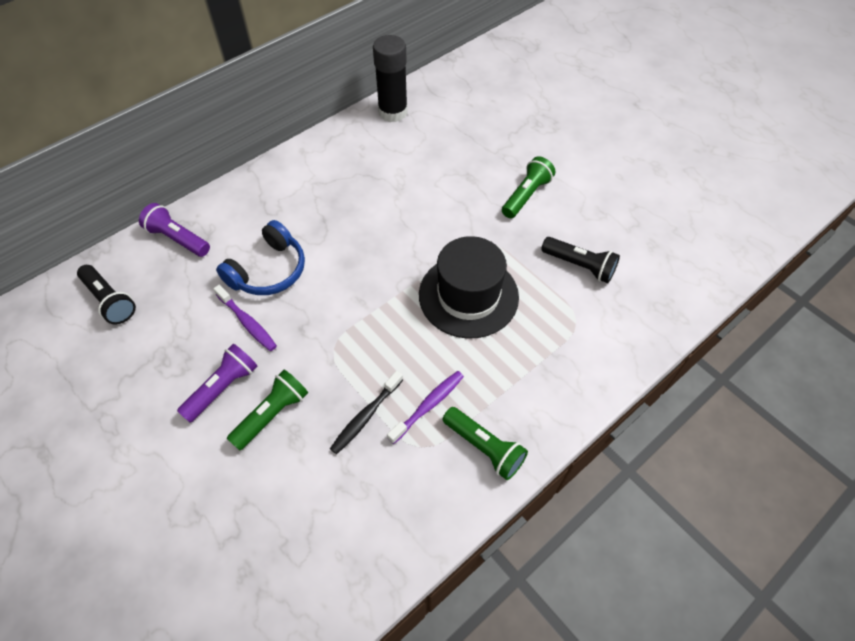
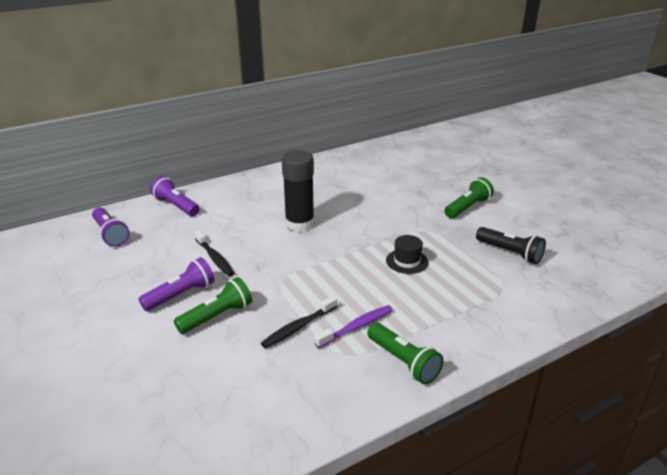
camera: 10 degrees right, 25 degrees down
(110, 301) = (110, 234): black flashlight -> purple flashlight
(247, 322) = (214, 258): purple toothbrush -> black toothbrush
(268, 271) = (241, 230): blue headphones -> none
(393, 112) = (365, 154): black glue stick -> black glue stick (299, 224)
(468, 296) = (407, 261): black hat -> black hat, size x0.48

